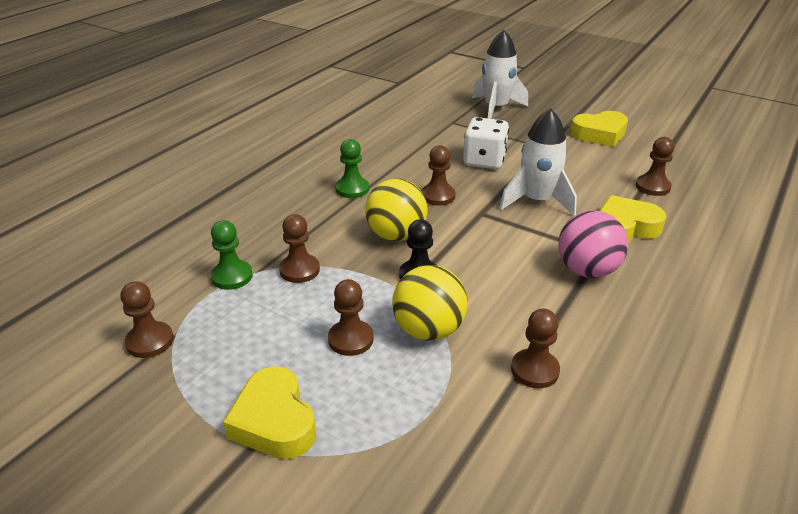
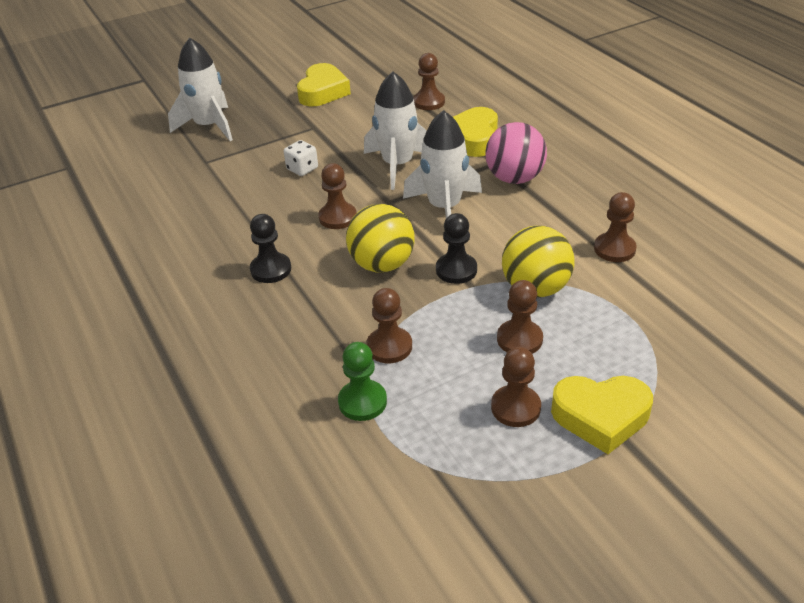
camera: 60 degrees left, 5 degrees up
(150, 341) = (433, 492): brown pawn -> brown pawn (515, 407)
(352, 189) = (271, 269): green pawn -> black pawn
(484, 161) = (302, 169): white dice -> white dice, size x0.58
(500, 243) = (444, 208): none -> white rocket

